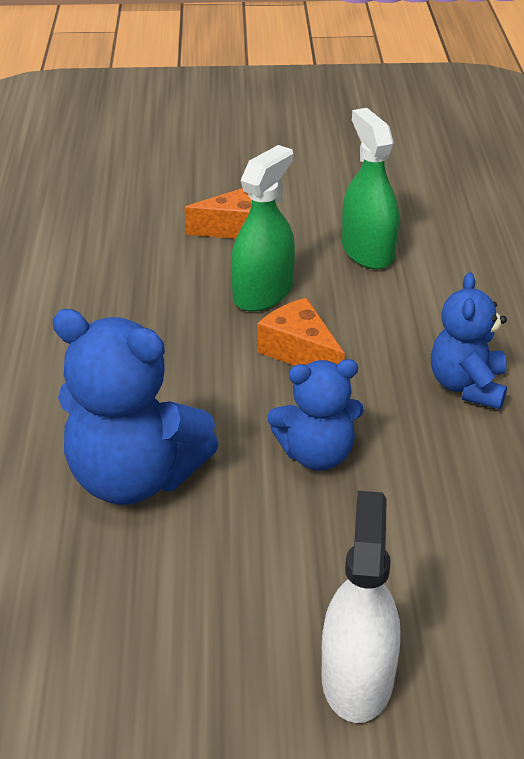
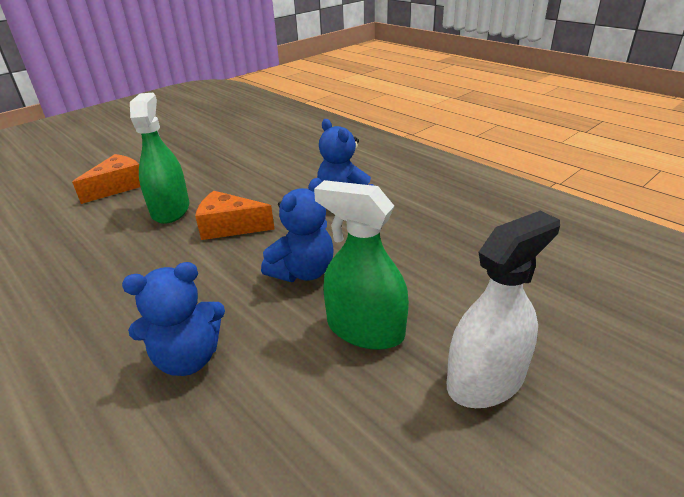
camera: 40 degrees left, 5 degrees down
(134, 477) = (188, 358): blue teddy bear -> blue teddy bear, size x0.62
(357, 677) = (485, 380): white spray bottle -> white spray bottle turned 90 degrees clockwise
(367, 251) = (215, 166): green spray bottle -> green spray bottle (365, 329)

